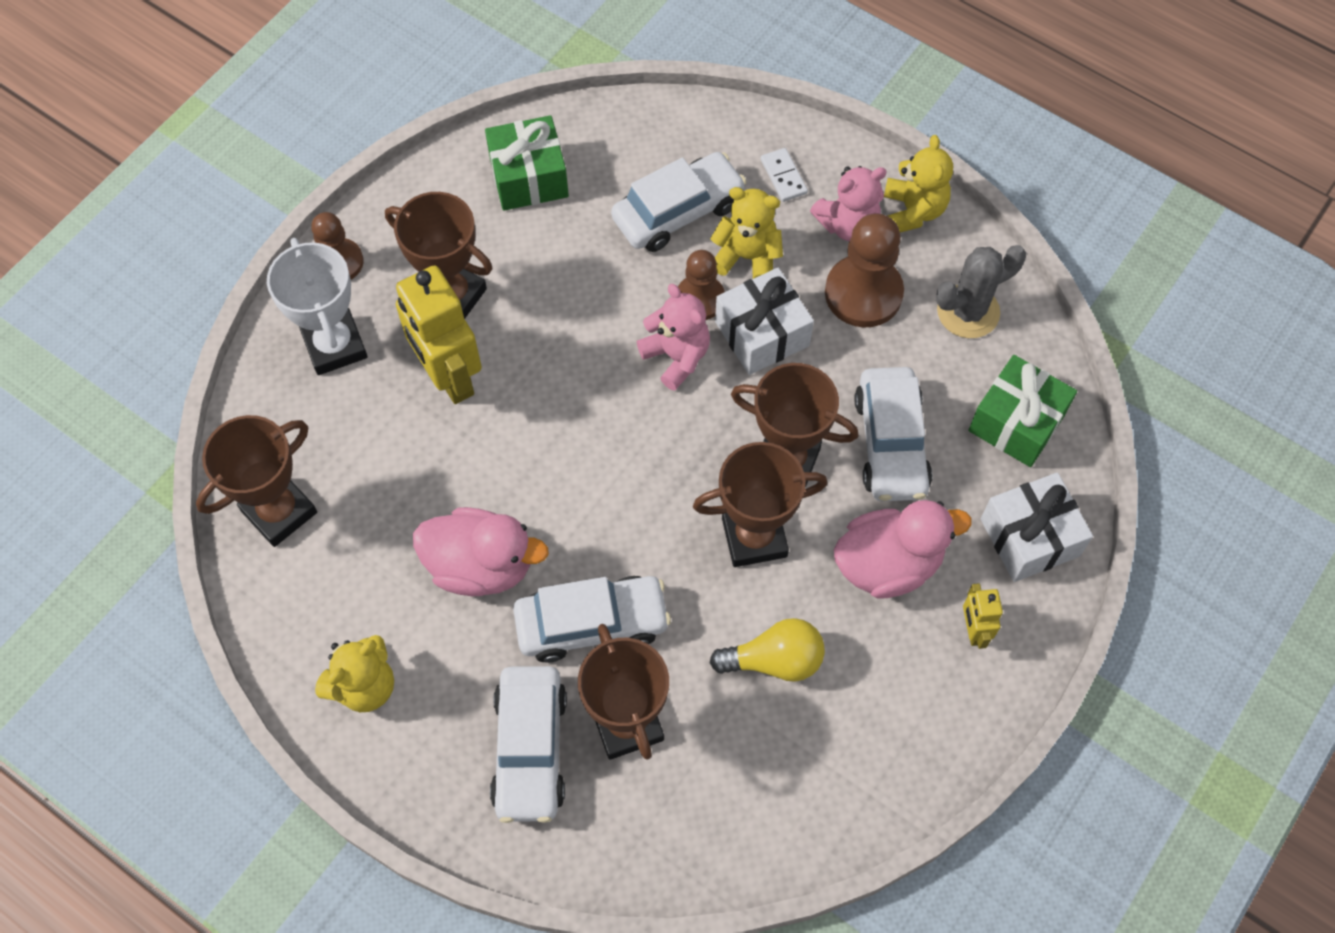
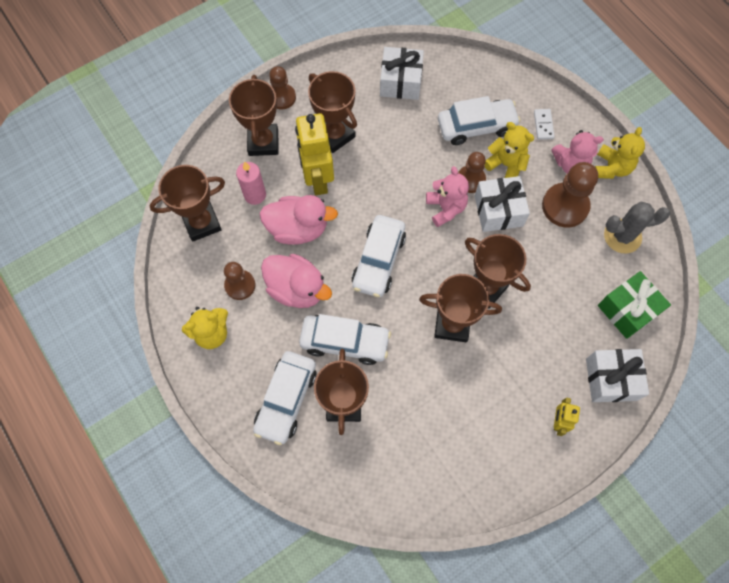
camera: 20 degrees right, 5 degrees up
(335, 346) = (263, 142): white trophy -> brown trophy
(353, 436) = (255, 195): none -> pink candle
(383, 592) = (240, 285): none -> brown pawn
(529, 177) = (400, 82): green gift -> white gift
(774, 660) = (438, 398): yellow light bulb -> none
(888, 564) = (522, 366): pink duck -> pink duck (298, 229)
(891, 443) = (549, 297): white car -> white car (378, 261)

